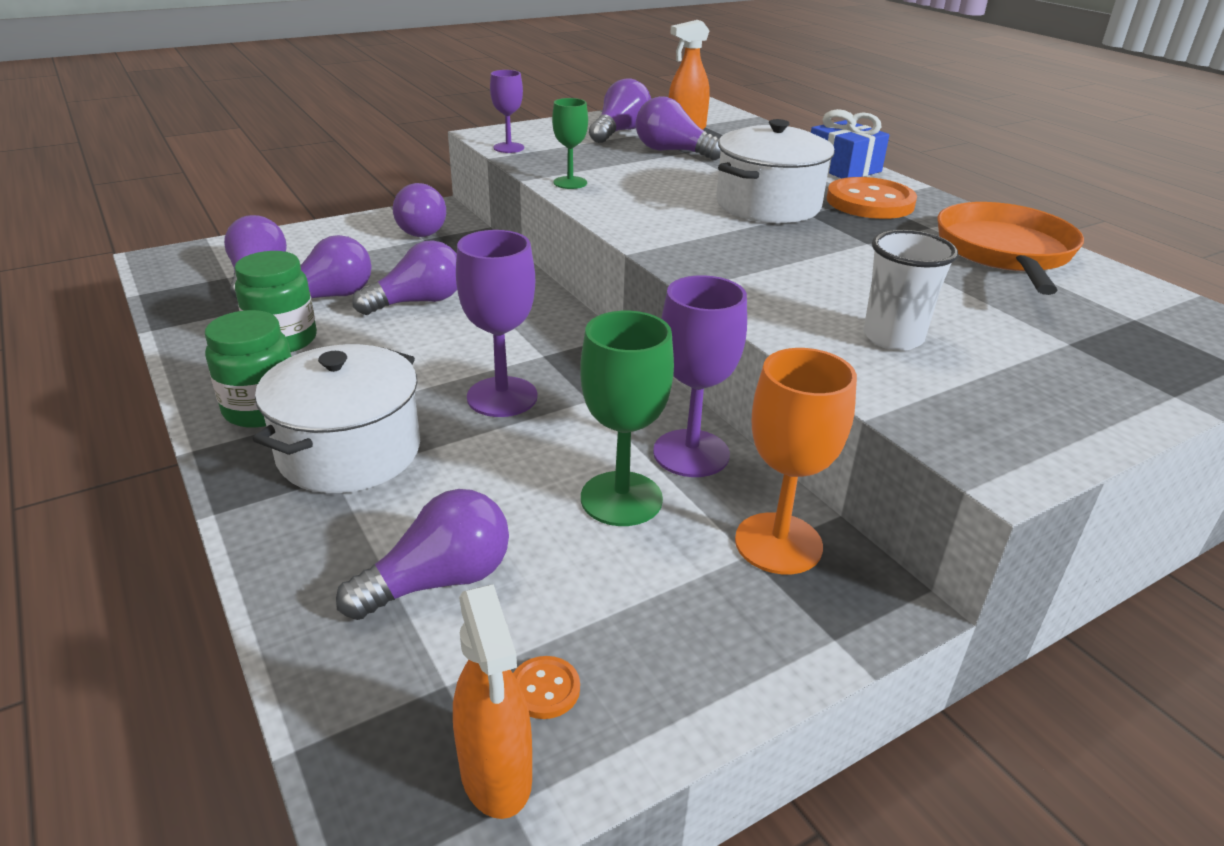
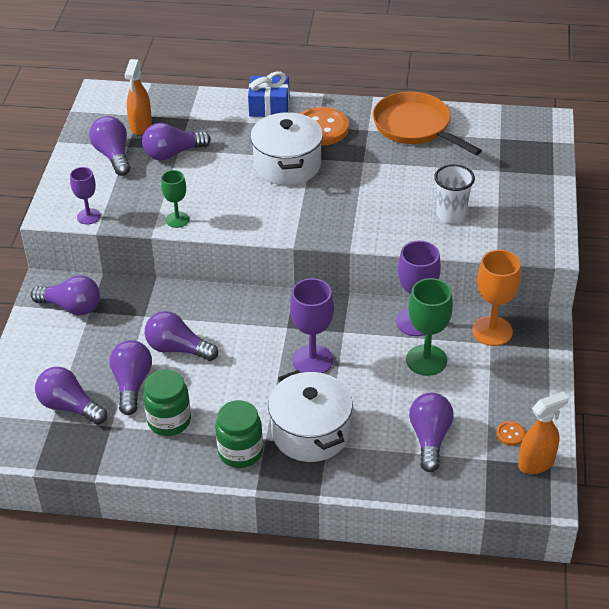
camera: 50 degrees left, 10 degrees up
(418, 302) = (177, 349): purple light bulb -> purple light bulb turned 75 degrees counterclockwise
(496, 775) = (536, 463): orange spray bottle -> orange spray bottle turned 45 degrees counterclockwise

